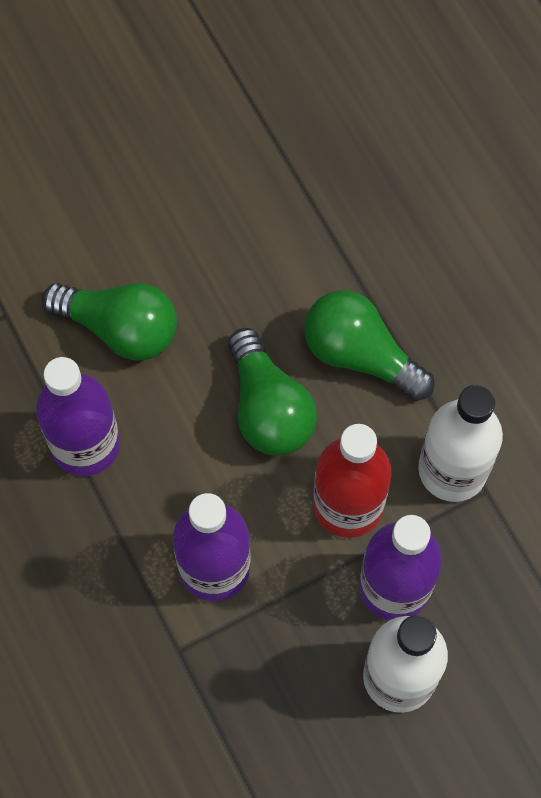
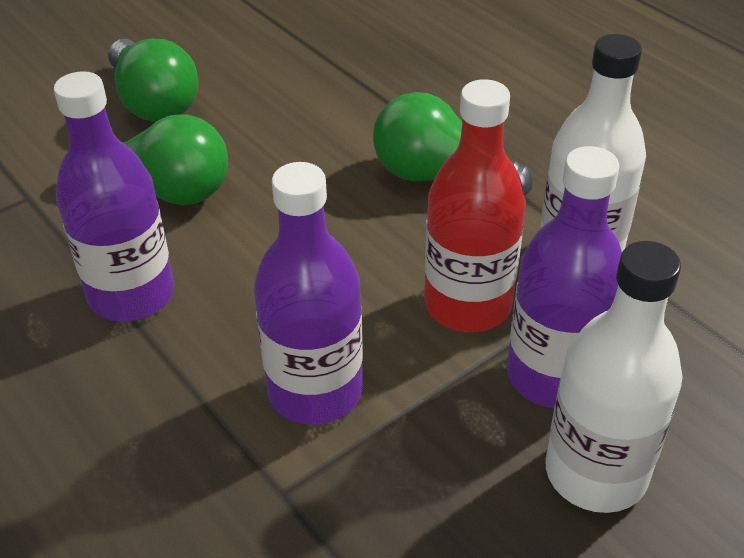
camera: 10 degrees left, 25 degrees down
(268, 408) = (348, 233): green light bulb -> green light bulb (153, 102)

